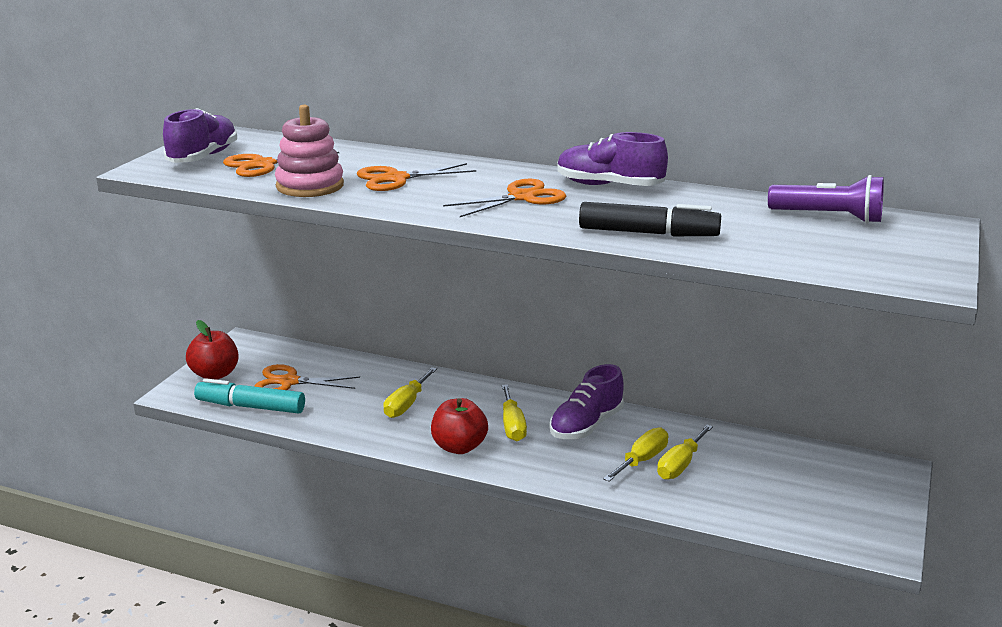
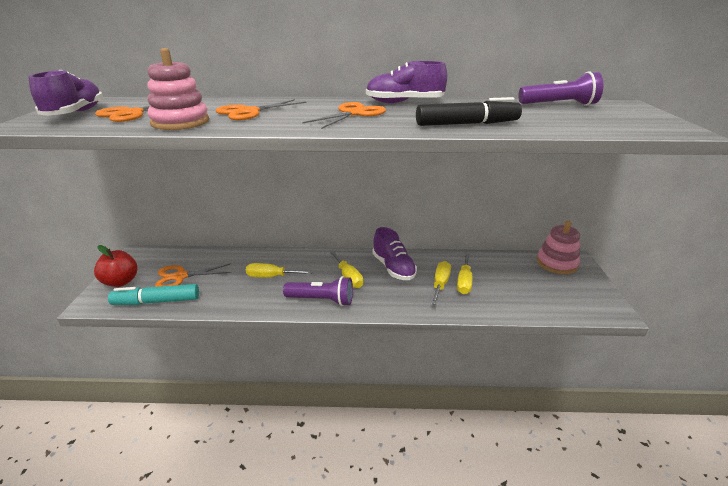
camera: 20 degrees left, 5 degrees up
(406, 404) = (271, 277): yellow screwdriver -> yellow screwdriver turned 90 degrees clockwise
(459, 447) = (322, 300): red apple -> purple flashlight
(586, 426) = (393, 268): purple shoe -> purple shoe turned 45 degrees counterclockwise
(857, 469) = (556, 263): none -> pink stacking toy

